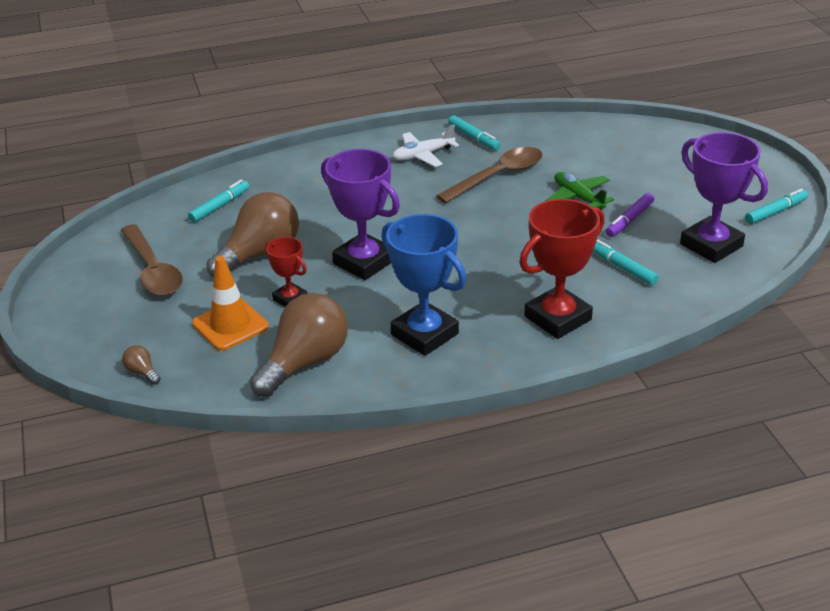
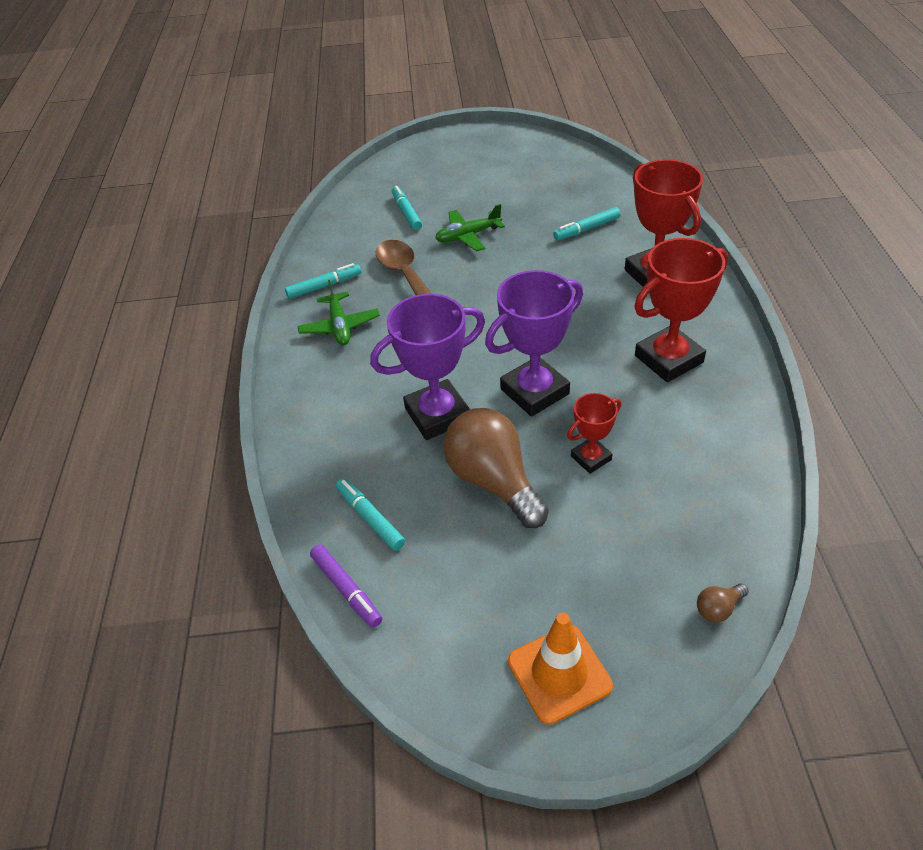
camera: 75 degrees left, 10 degrees up
(153, 270) = (499, 597): brown spoon -> none
(230, 325) = (633, 515): orange traffic cone -> orange traffic cone (559, 673)
(305, 362) = (707, 452): brown light bulb -> none
(423, 155) = (340, 326): white plane -> green plane
(425, 334) = (668, 359): blue trophy -> red trophy
(629, 220) = (515, 214): purple marker -> purple marker (347, 589)
(711, 245) = (566, 181): purple trophy -> purple trophy (437, 415)
(775, 212) = (528, 144): turquoise marker -> turquoise marker (406, 213)

